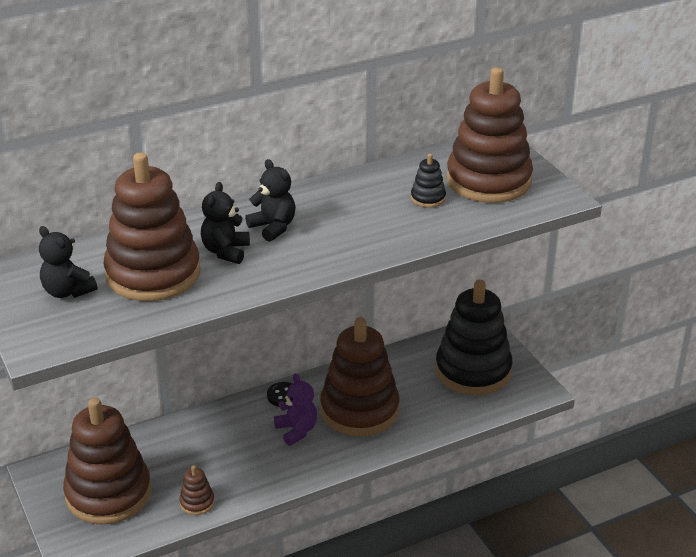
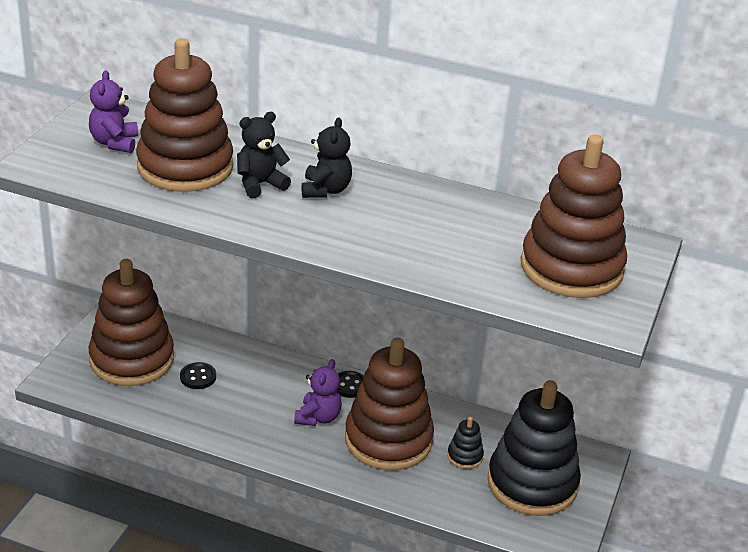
camera: 45 degrees right, 0 degrees up
(67, 291) = (114, 143): black teddy bear -> purple teddy bear
(176, 468) = (198, 377): none -> black button
(197, 502) = (173, 411): brown stacking toy -> none
(428, 198) = (489, 247): black stacking toy -> black stacking toy (465, 456)

